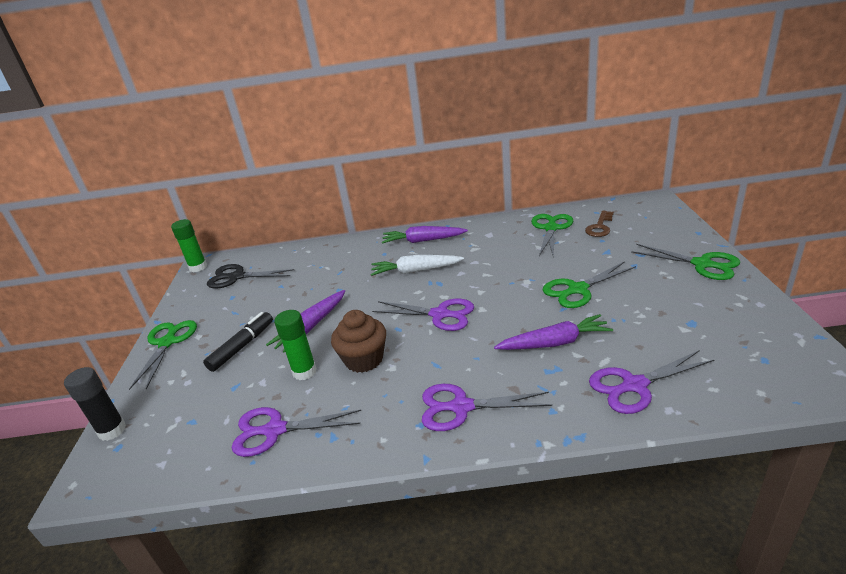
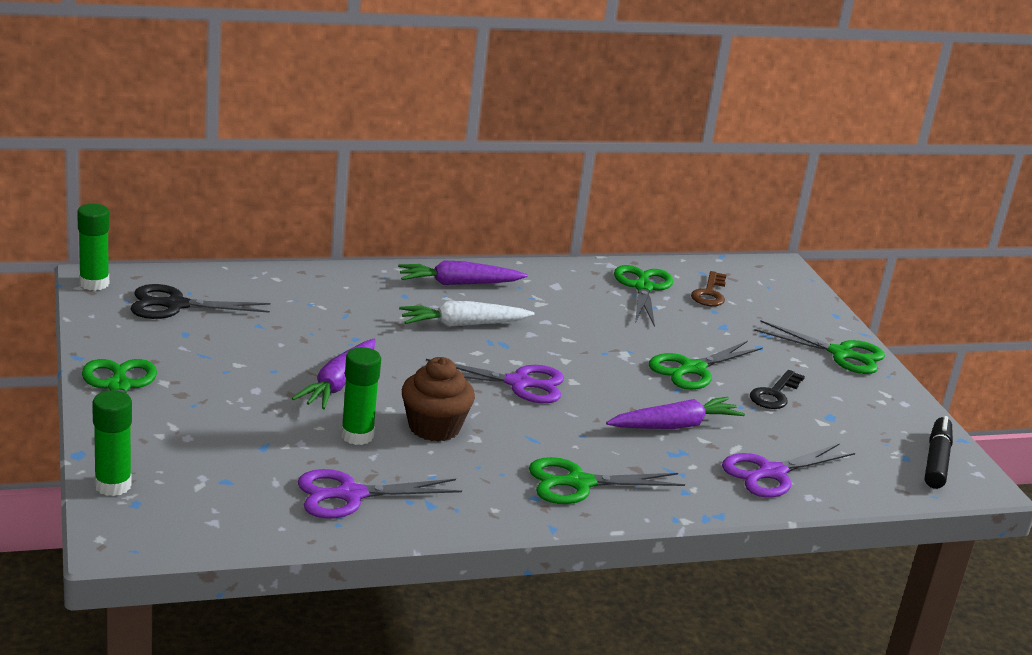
camera: 20 degrees left, 5 degrees down
(112, 430) = (113, 485): black glue stick -> green glue stick
(242, 346) = (245, 400): black marker -> black marker (936, 461)
(461, 407) = (579, 483): purple scissors -> green scissors
(643, 305) = (774, 394): none -> black key

